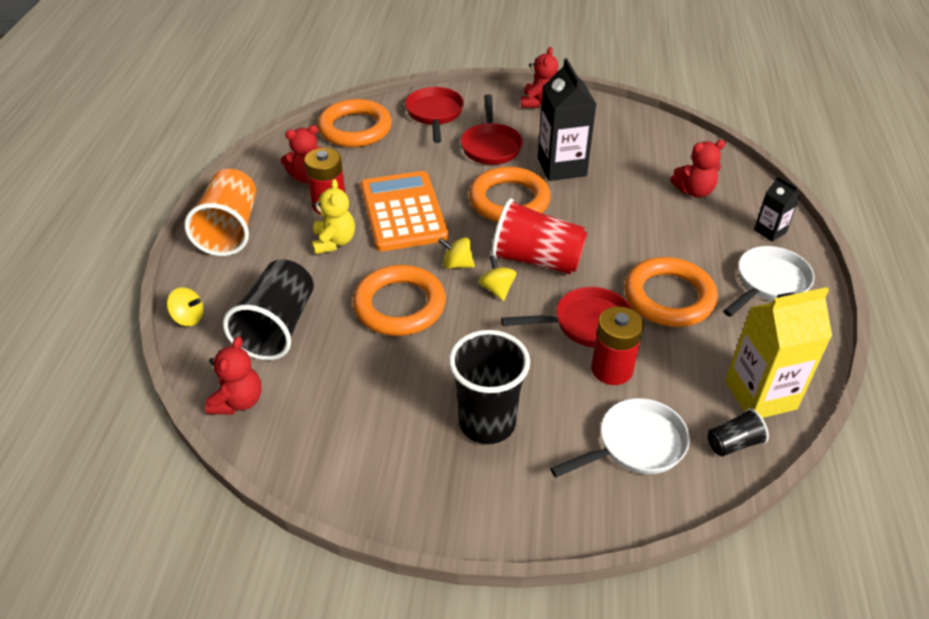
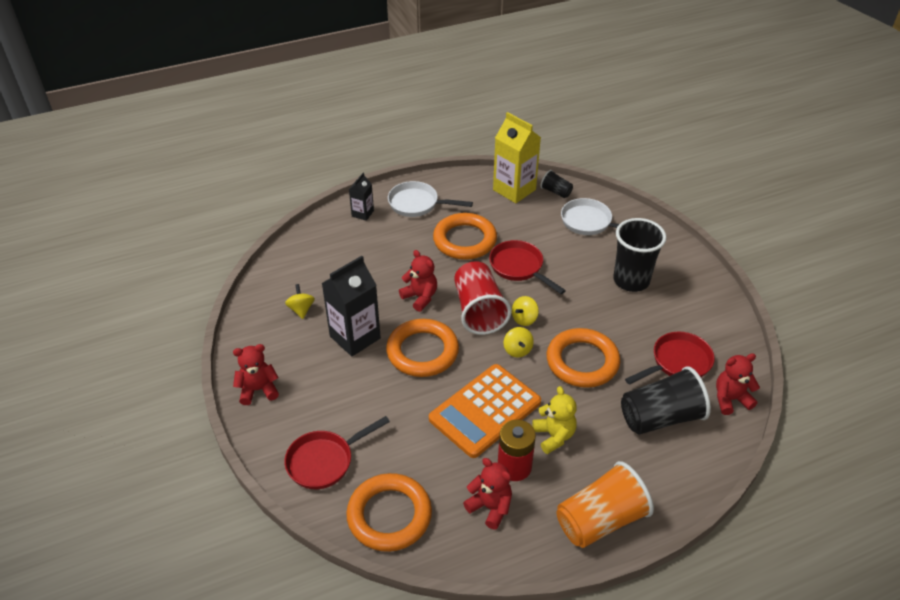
camera: 120 degrees left, 0 degrees up
(188, 318) = (703, 478): yellow spinning top -> yellow spinning top (301, 309)
(334, 242) = (554, 436): yellow teddy bear -> yellow teddy bear turned 105 degrees clockwise
(491, 146) = (353, 394): red pan -> red pan (677, 362)
(612, 369) = (546, 246): red battery -> none
(694, 191) = (339, 257): red teddy bear -> red teddy bear (420, 297)

